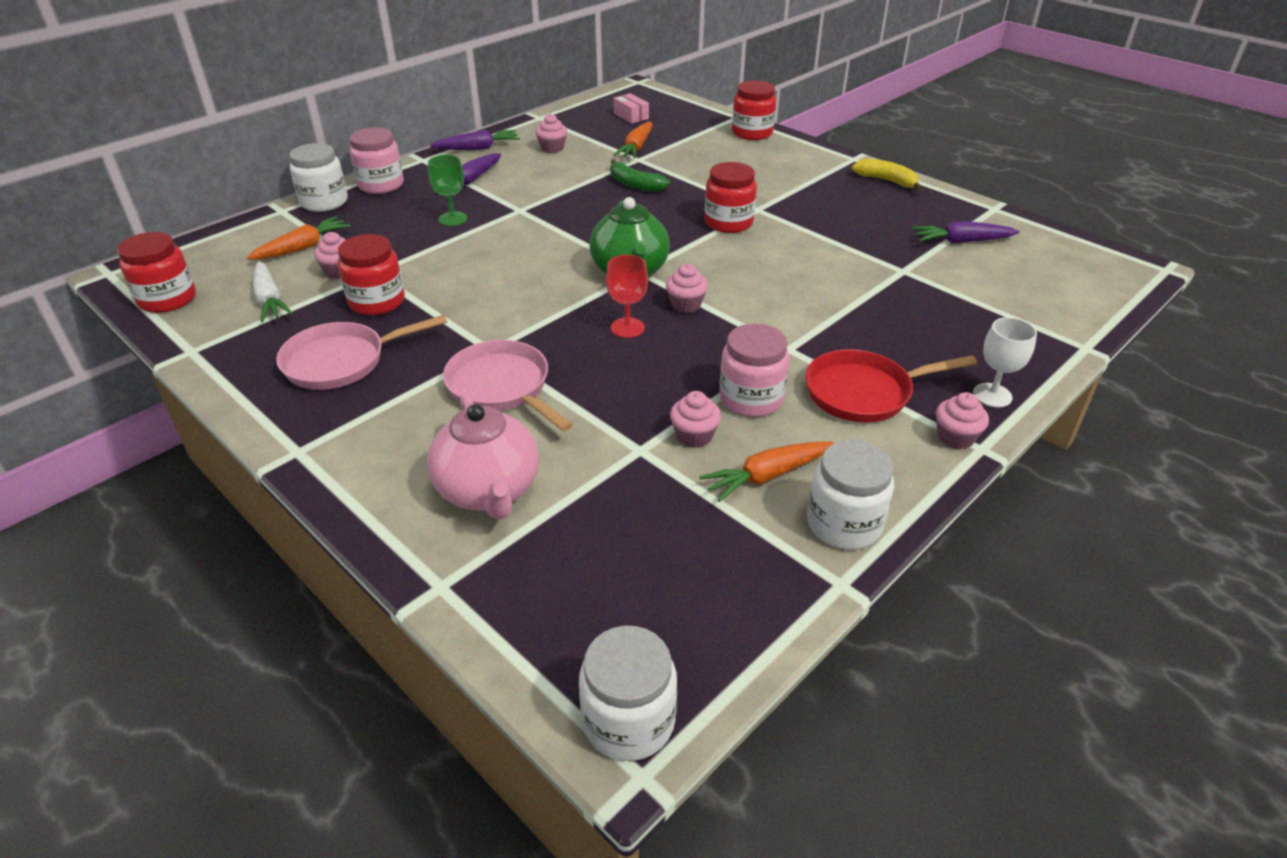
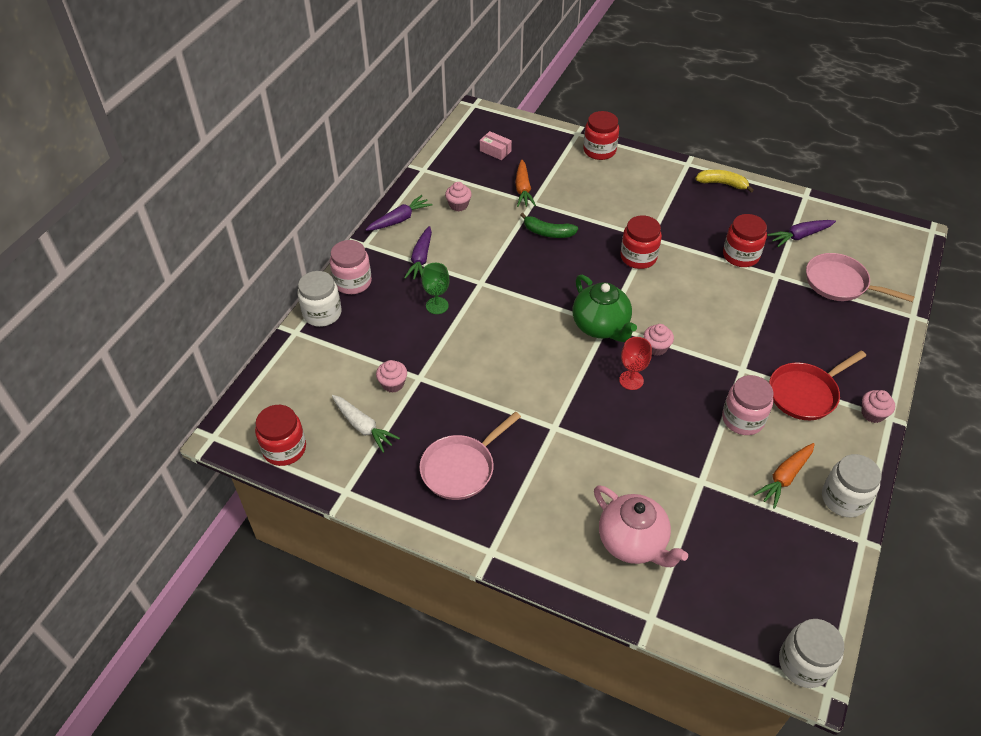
camera: 20 degrees left, 10 degrees up
(302, 247) = (345, 367): orange carrot -> none
(377, 301) = (443, 406): red jar -> red jar (740, 255)
(502, 387) = (584, 457): pink pan -> pink pan (840, 283)
(694, 436) = (726, 460): pink cupcake -> none
(992, 395) = (878, 373): white goblet -> none

